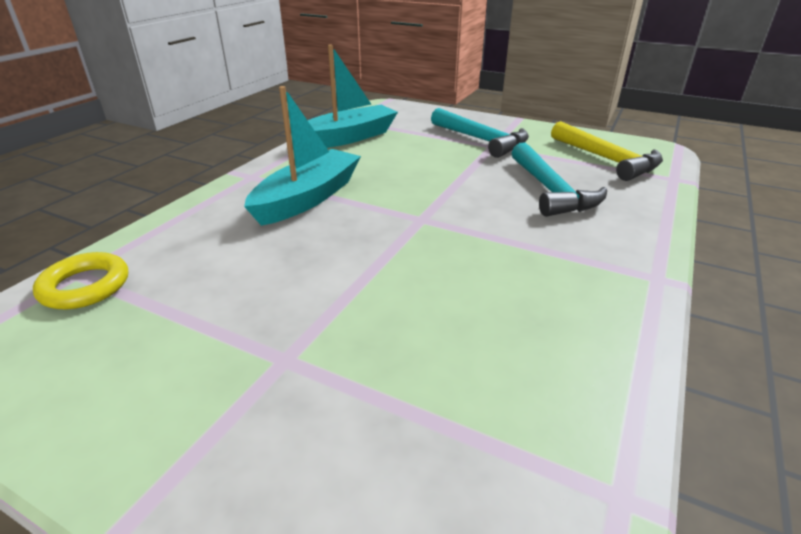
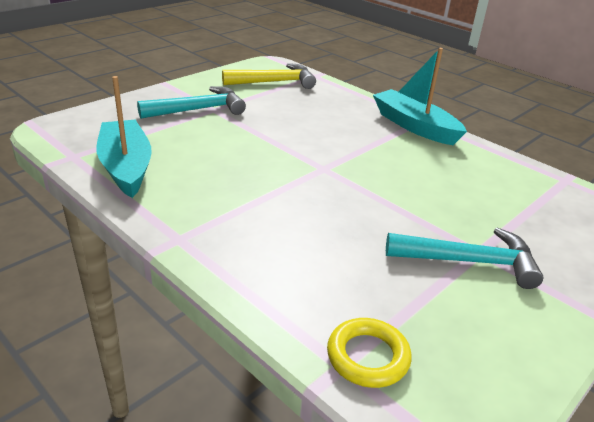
camera: 75 degrees left, 0 degrees up
(308, 198) = (256, 211): turquoise boat -> turquoise boat (414, 126)
(550, 191) = (309, 113): turquoise hammer -> turquoise hammer (469, 261)

